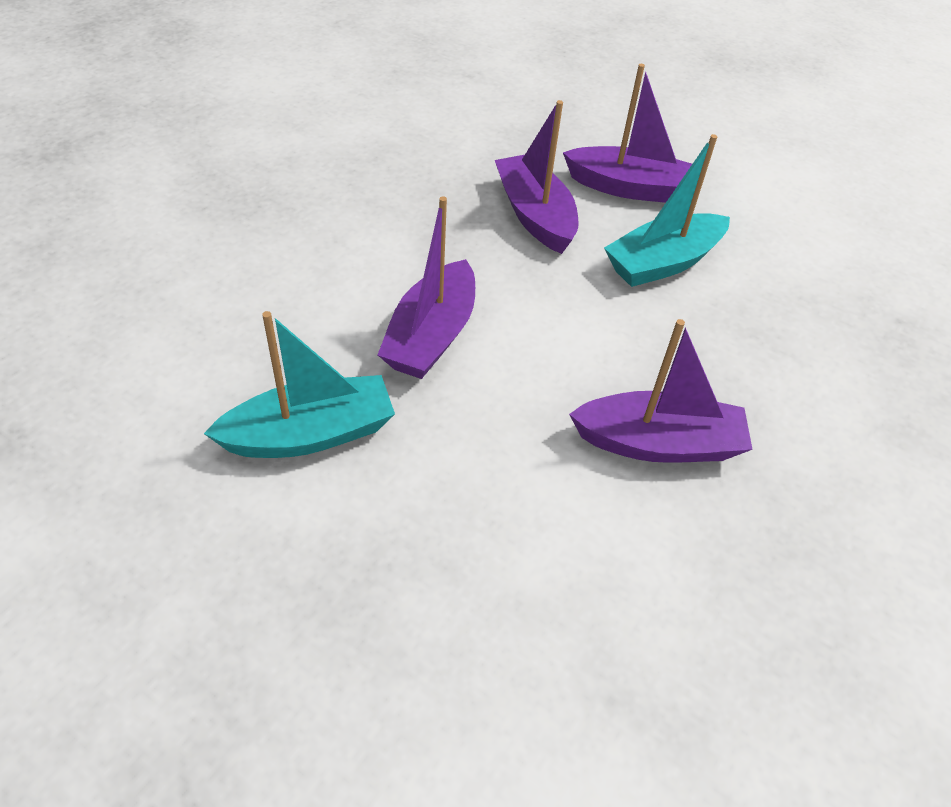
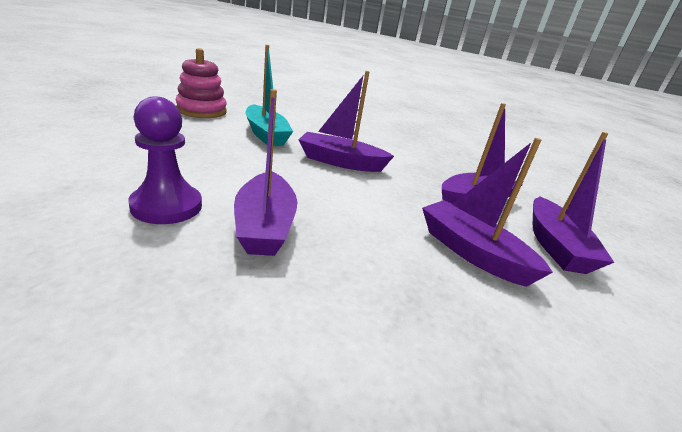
camera: 80 degrees right, 20 degrees down
(154, 561) = (201, 111): none -> pink stacking toy
(638, 554) = (167, 206): none -> purple pawn
(663, 262) = (472, 252): turquoise boat -> purple boat

